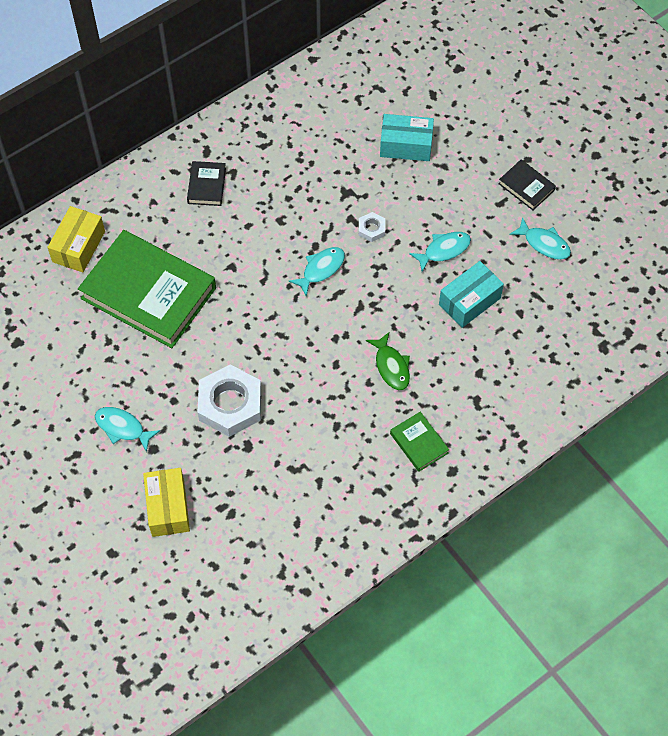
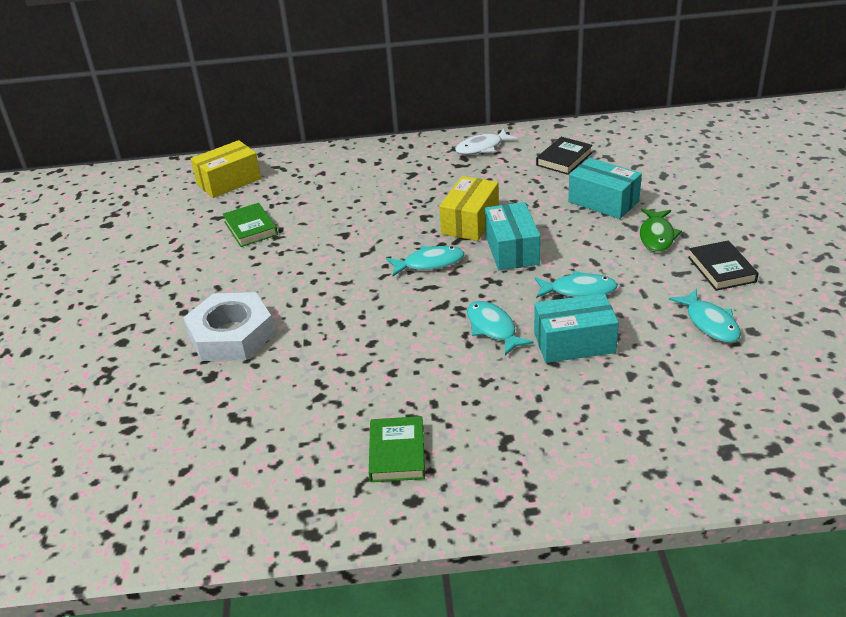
camera: 35 degrees right, 25 degrees down
(122, 428) = (115, 314): turquoise fish -> turquoise fish (493, 328)
(148, 293) = (250, 228): green book -> green book, size x0.43
(168, 508) = (77, 396): yellow box -> yellow box (470, 221)
(206, 185) = (379, 176): black book -> black book (564, 159)
(268, 115) = (482, 148): none -> white fish
(371, 229) = (511, 250): white nut -> turquoise box
(391, 366) = (430, 367): green fish -> green fish (657, 236)

